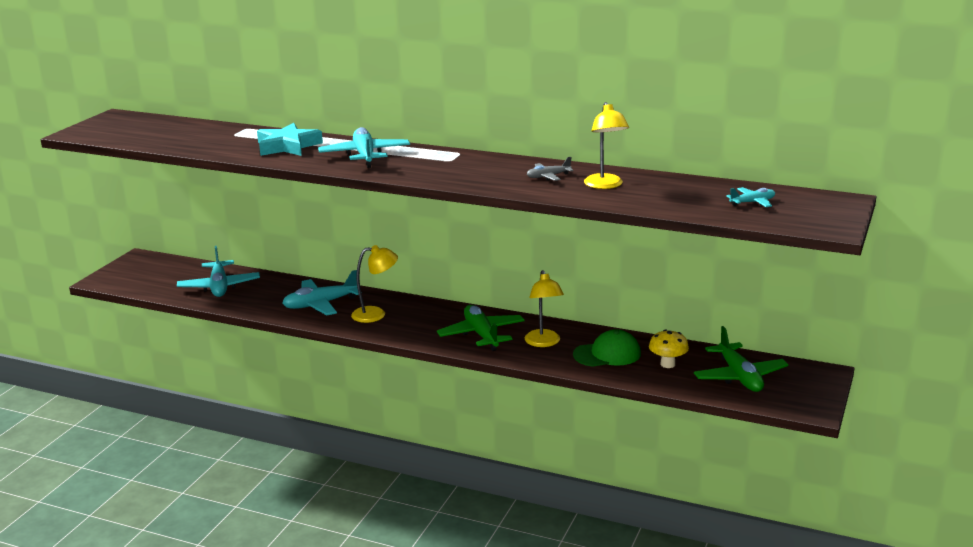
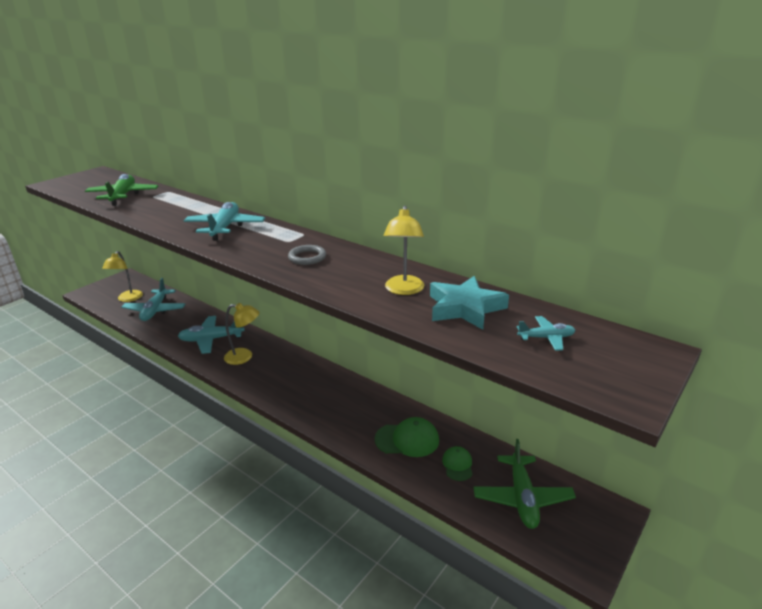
camera: 15 degrees right, 5 degrees up
(288, 146) = (178, 211): turquoise star -> turquoise star (465, 308)
(481, 335) = (312, 395): green plane -> green plane (123, 196)
(485, 171) = (307, 257): none -> grey ring
(544, 343) = (358, 414): yellow lamp -> yellow lamp (128, 299)
(548, 176) = (358, 271): grey plane -> none
(667, 364) = (457, 465): yellow mushroom -> green cap

